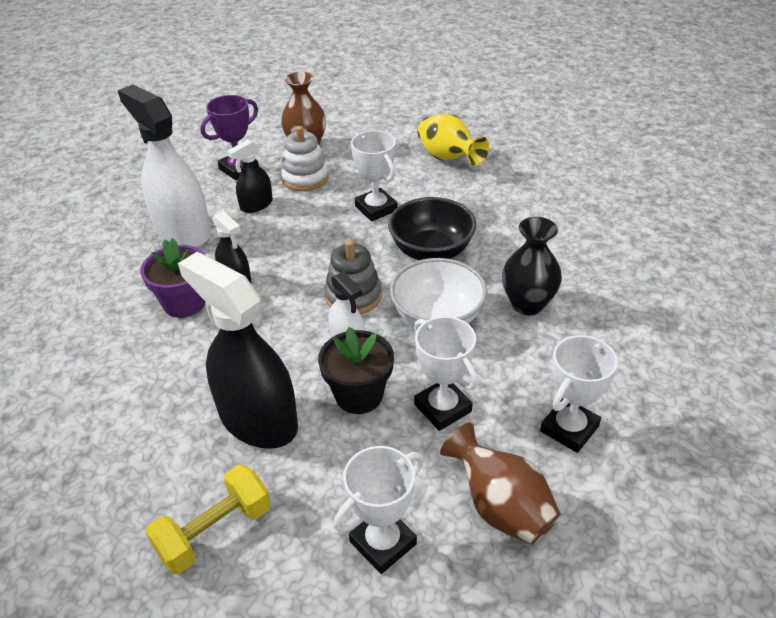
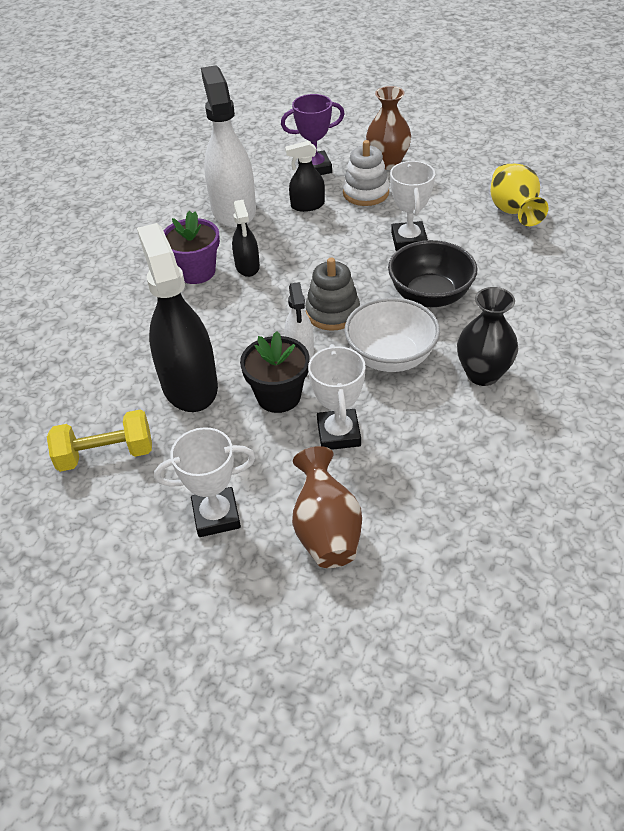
camera: 30 degrees right, 5 degrees up
(569, 429) = (434, 495): white trophy -> none

